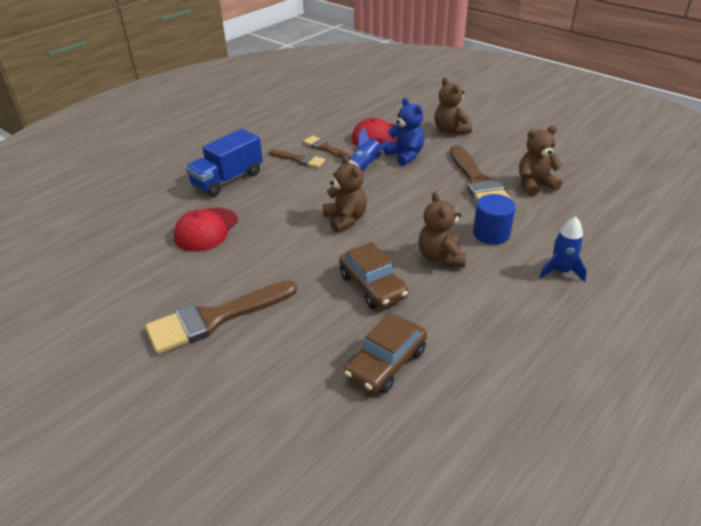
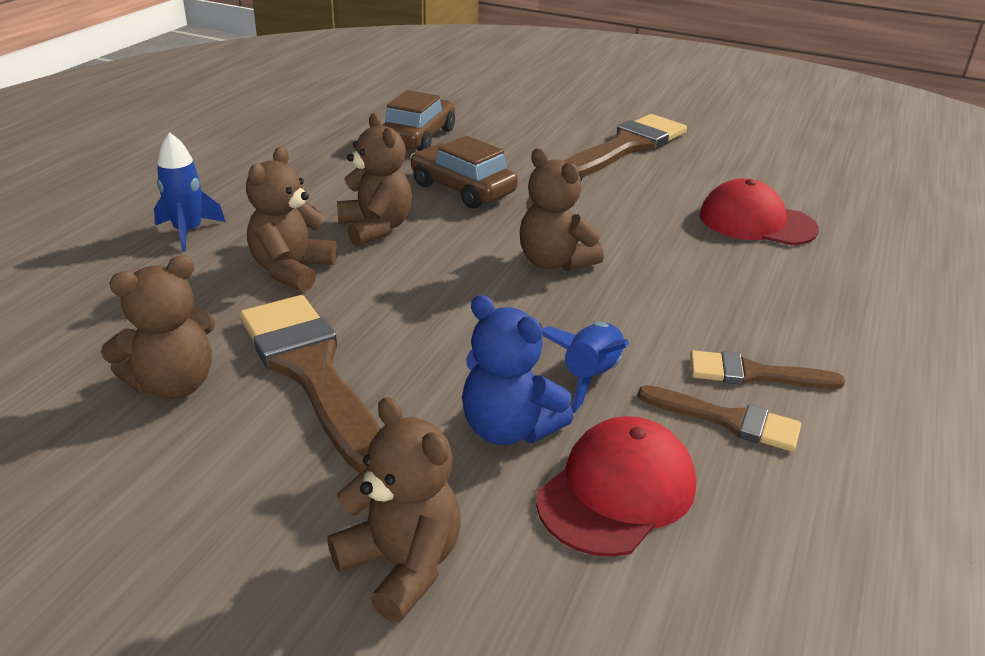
camera: 160 degrees right, 5 degrees down
(206, 230) = (756, 222): red cap -> red cap turned 75 degrees counterclockwise
(228, 179) = (840, 304): blue truck -> none
(491, 233) = (292, 270): blue cylinder -> brown teddy bear

